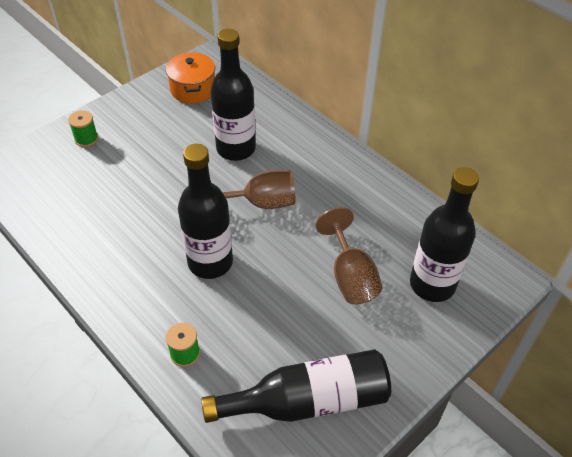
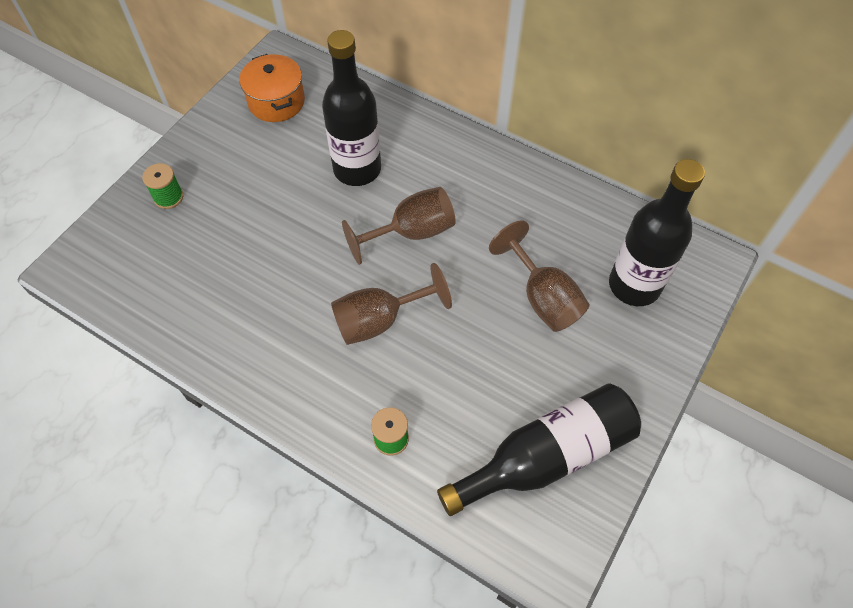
camera: 15 degrees left, 10 degrees up
(210, 262) = (379, 320): black bottle -> brown goblet

